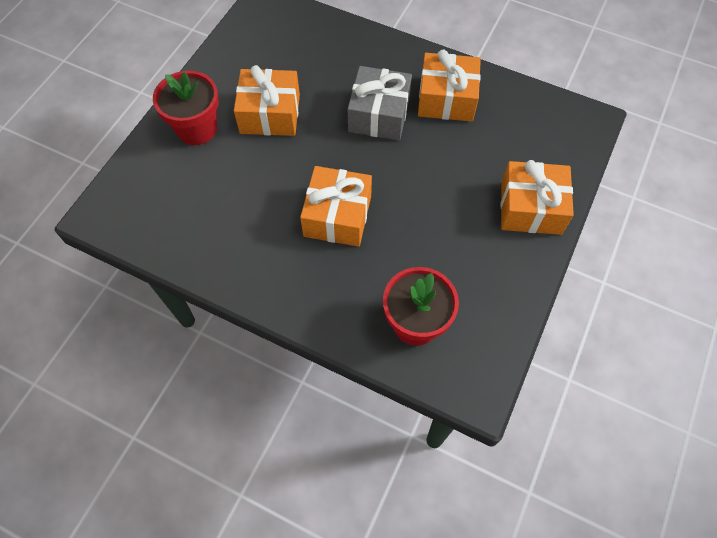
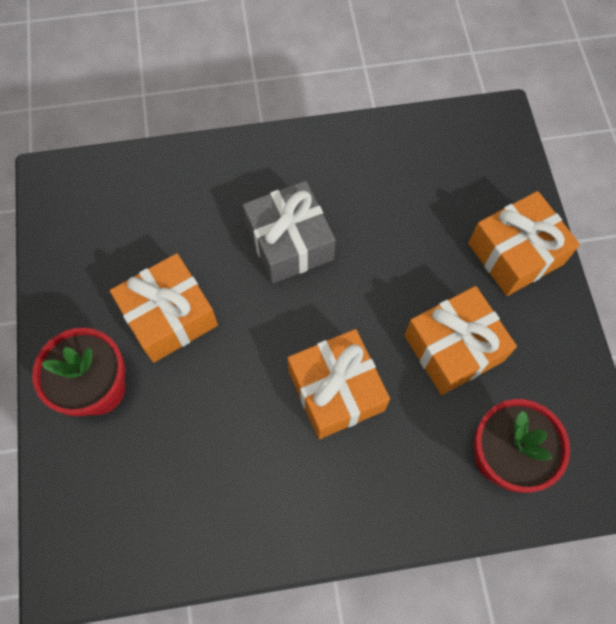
camera: 35 degrees left, 5 degrees up
(446, 99) = (345, 181): orange gift -> orange gift (453, 348)

